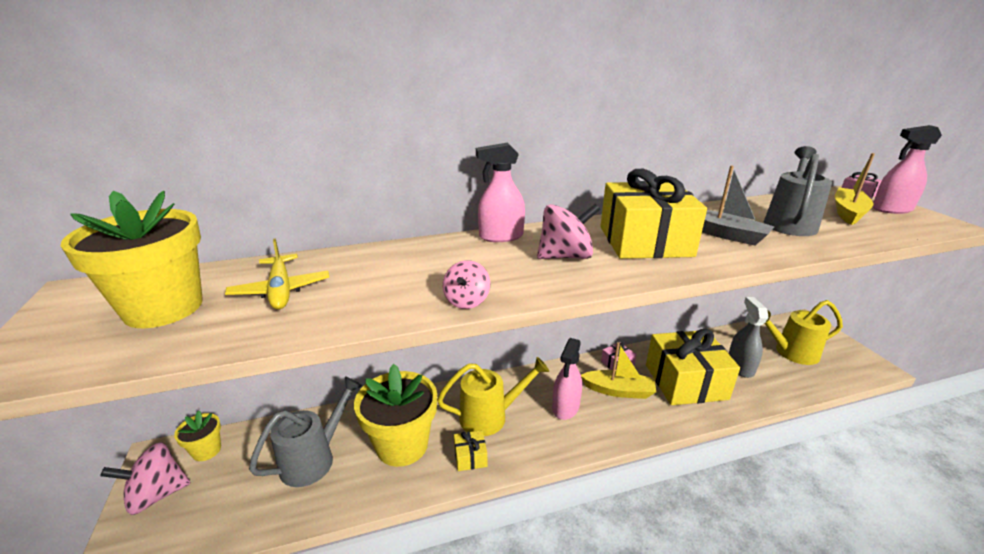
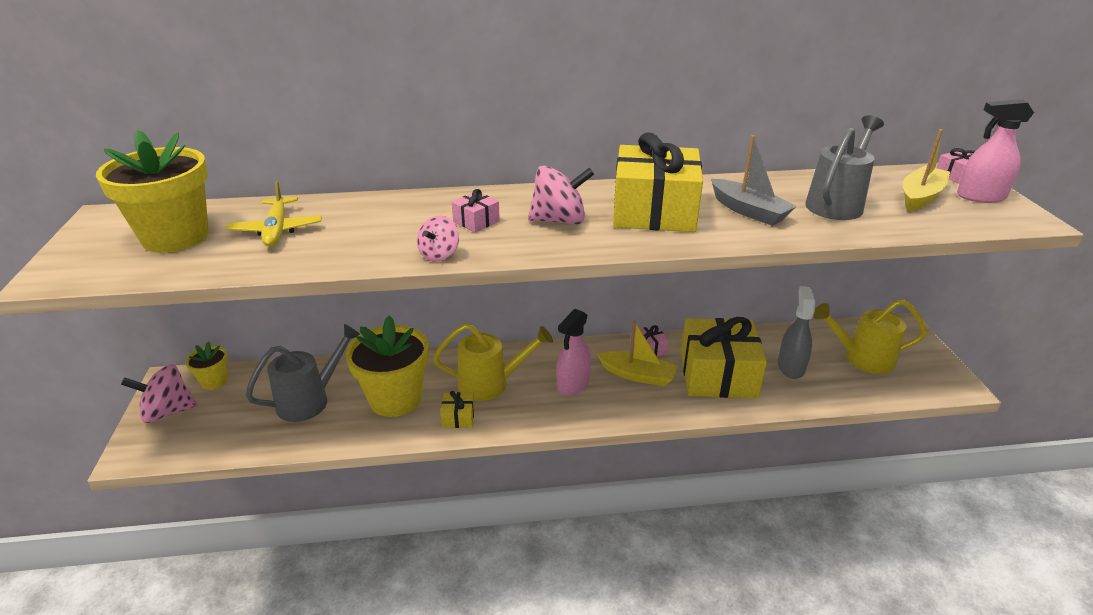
camera: 10 degrees right, 5 degrees up
(486, 264) = (476, 221): none -> pink gift
(501, 236) = (506, 195): pink spray bottle -> none

